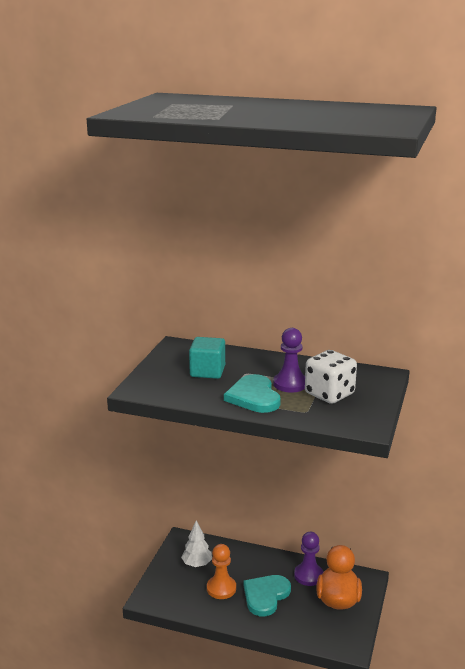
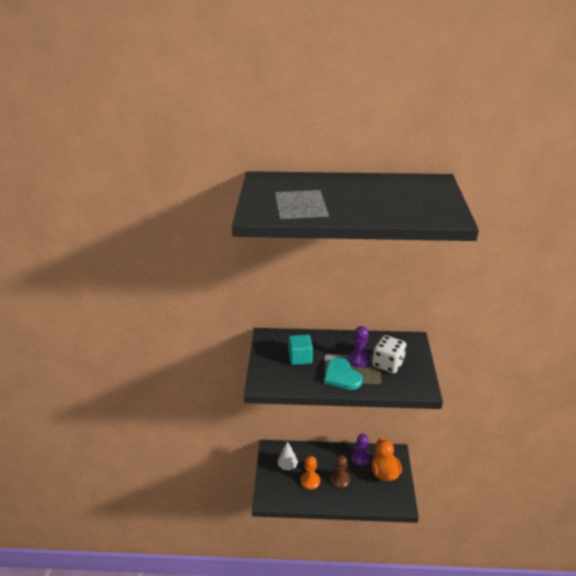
camera: 15 degrees left, 10 degrees up
(265, 596) = (340, 480): turquoise heart -> brown pawn

